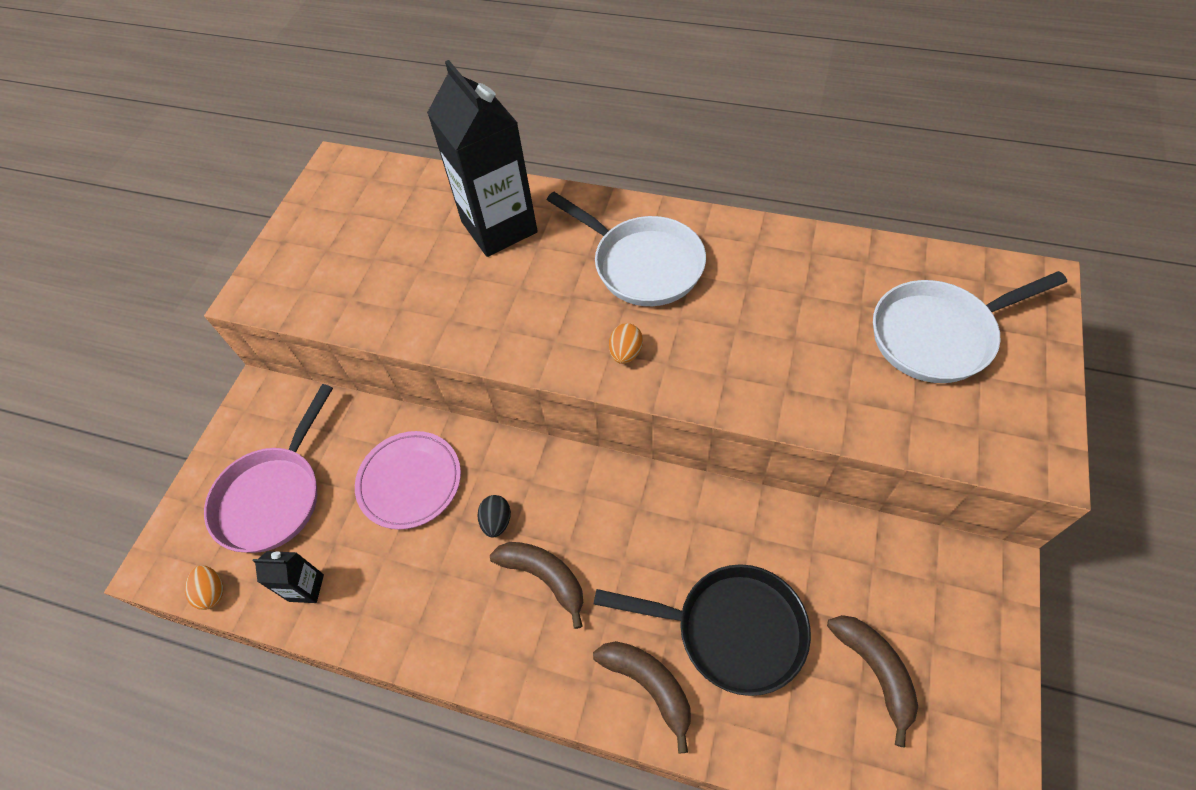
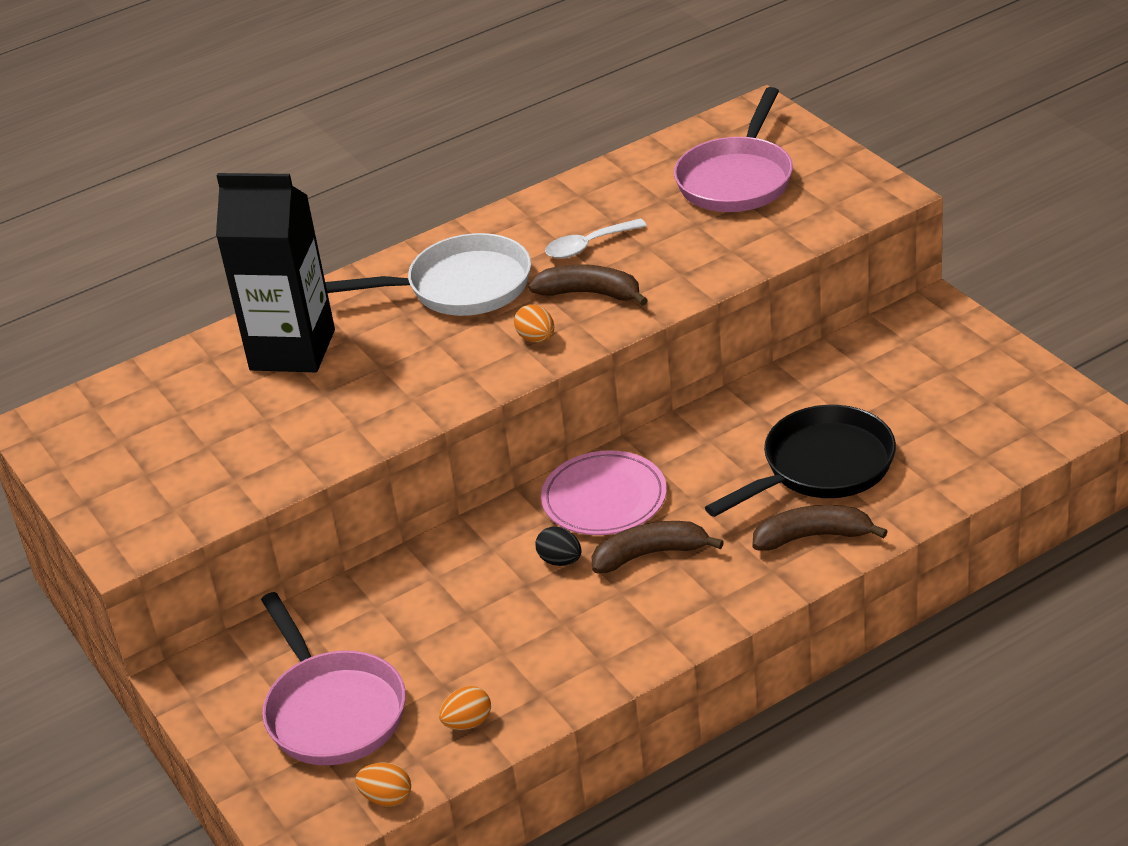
camera: 50 degrees left, 20 degrees down
(306, 588) = (468, 723): black carton -> orange egg
(410, 481) = (444, 602): pink plate -> pink plate (604, 499)
(759, 302) = (588, 246): none -> white spoon
(875, 671) = (935, 410): brown banana -> brown banana (590, 293)
(938, 335) = (737, 179): white pan -> pink pan

